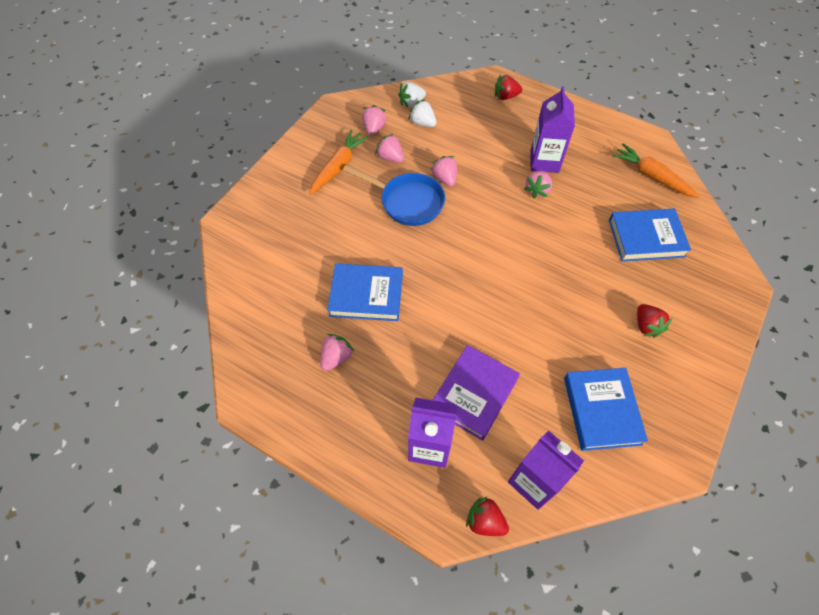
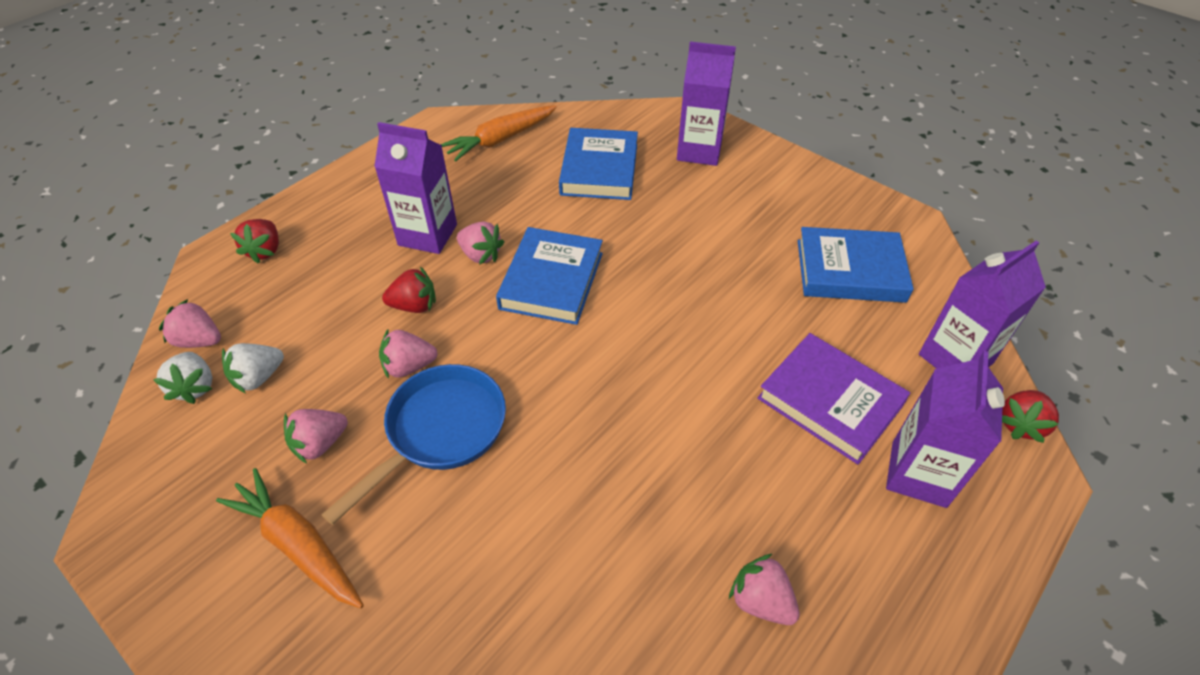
camera: 80 degrees left, 10 degrees down
(366, 295) = (632, 530): blue book -> blue book (551, 280)
(374, 128) = (226, 462): pink strawberry -> pink strawberry (199, 340)
(646, 326) = (731, 202): red strawberry -> red strawberry (414, 306)
(699, 299) = (699, 151): none -> purple carton

